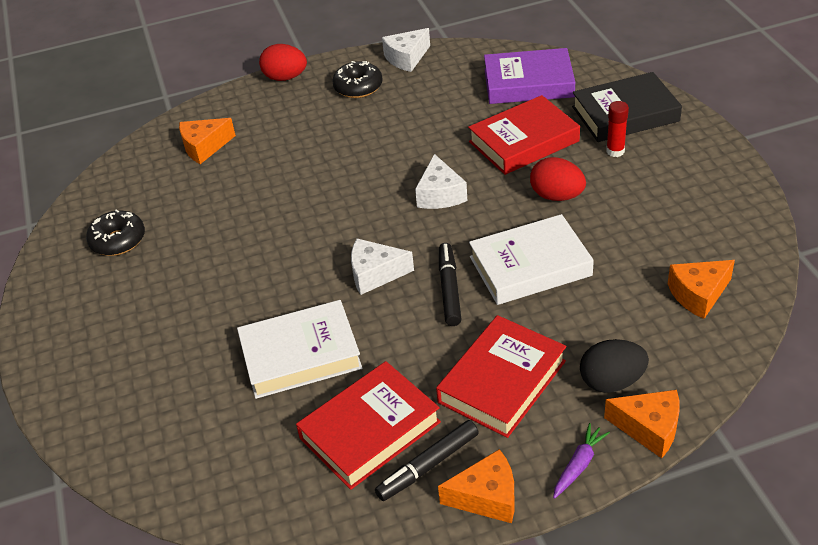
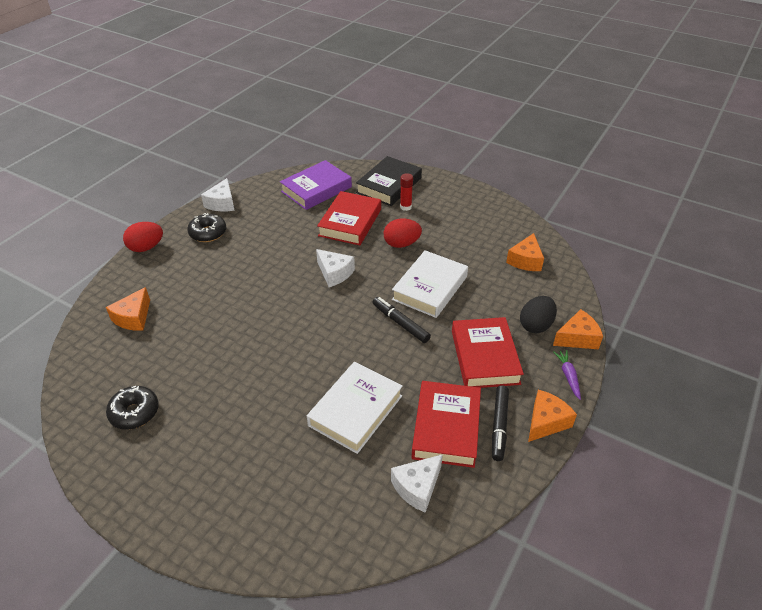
camera: 45 degrees left, 0 degrees up
(375, 274) = (347, 338): white cheese -> white cheese (417, 487)

